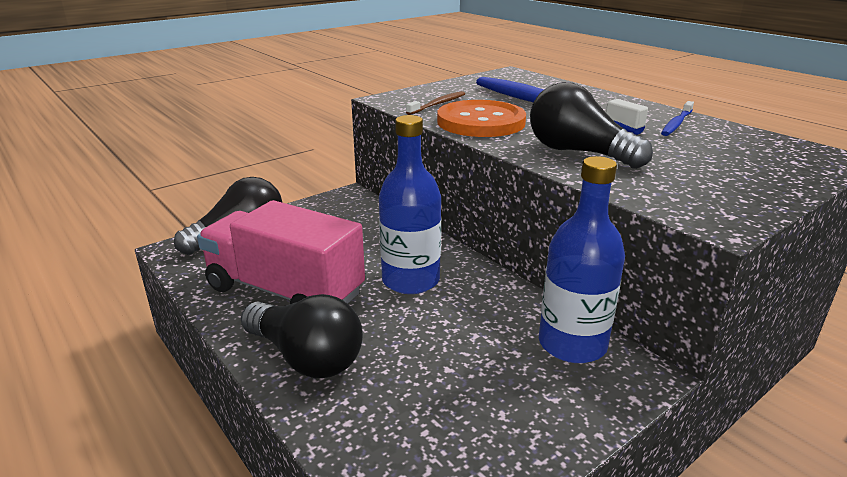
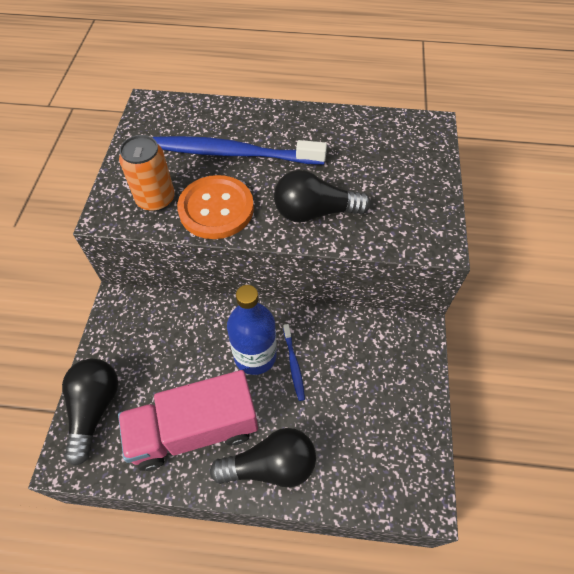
camera: 45 degrees left, 30 degrees up
(438, 104) = (156, 199): brown toothbrush -> orange can
(572, 344) = (378, 337): blue bottle -> none
(676, 124) = (330, 130): blue toothbrush -> blue toothbrush (294, 365)

